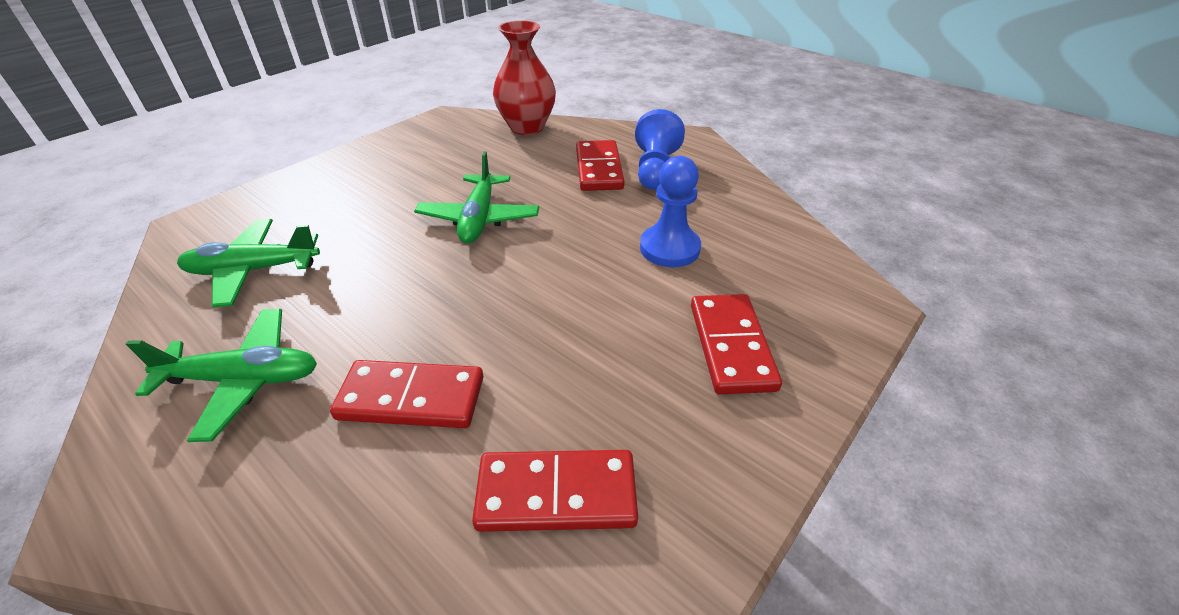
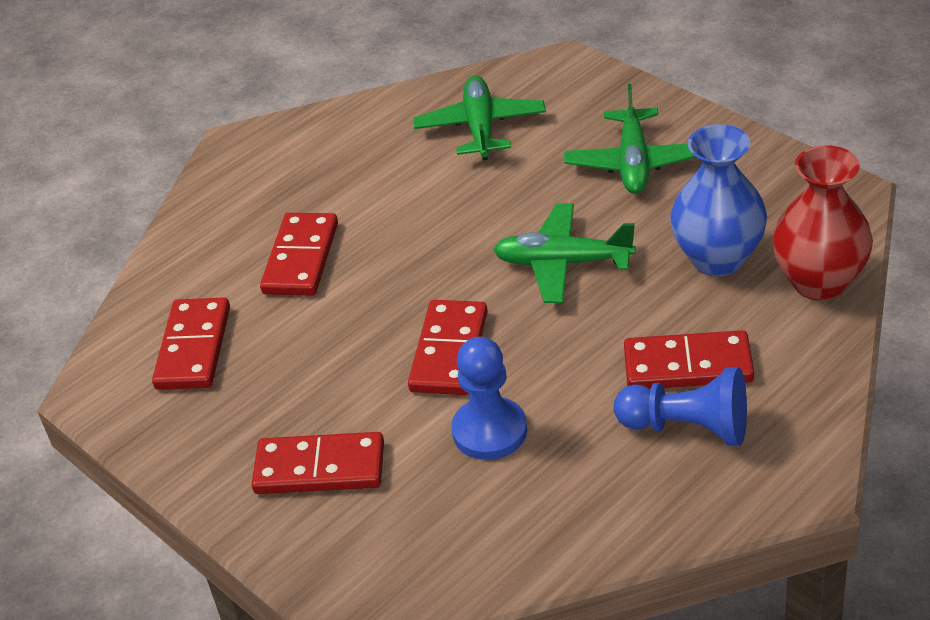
camera: 100 degrees right, 0 degrees up
(244, 380) = (339, 165): green plane -> green plane (633, 163)
(495, 157) = (718, 258): none -> blue vase
(578, 274) = (449, 351): none -> red domino

